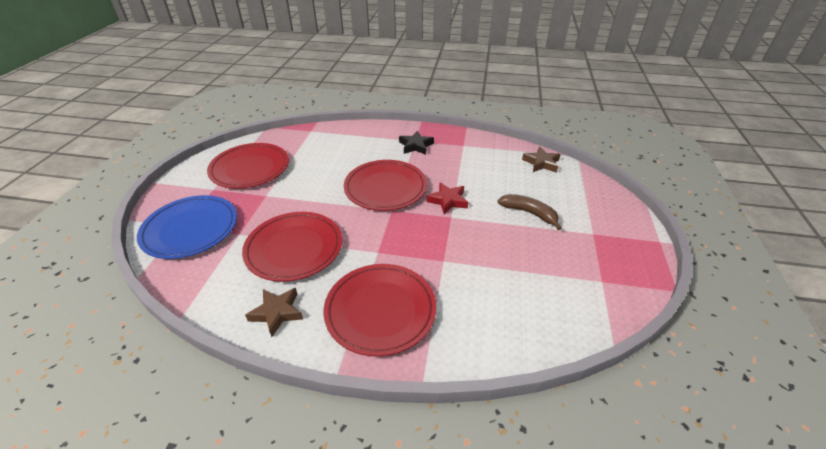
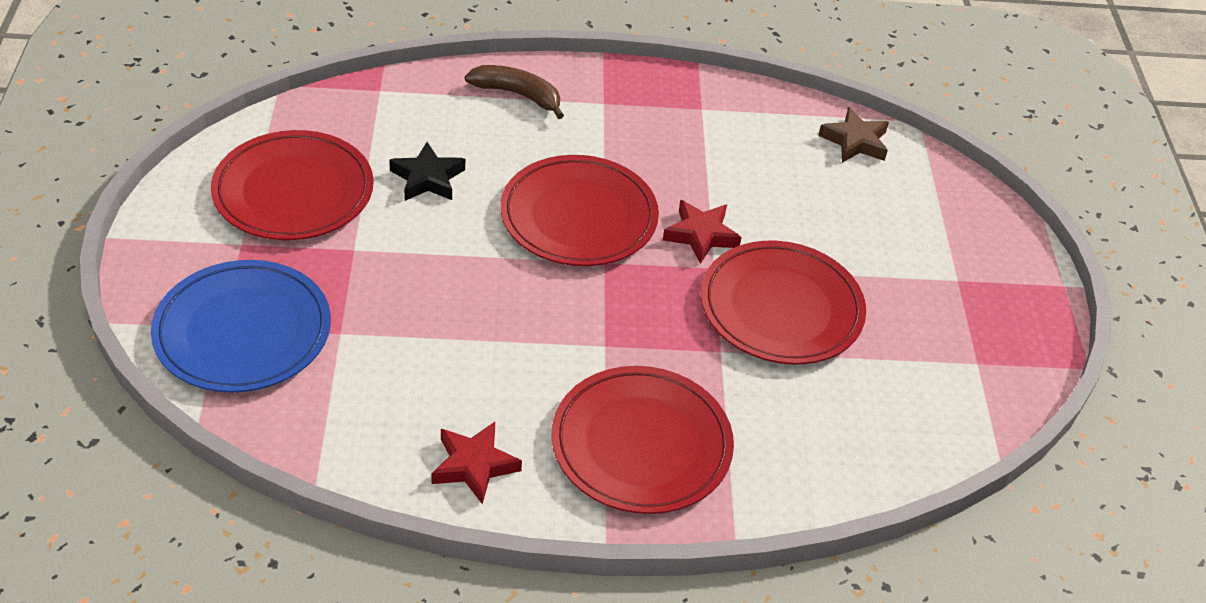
camera: 15 degrees left, 5 degrees up
(277, 313) = (474, 465): brown star -> red star
(294, 248) = (455, 352): red plate -> red plate (781, 308)
(416, 146) = (609, 116): black star -> black star (427, 178)
(529, 213) = (848, 249): brown banana -> brown banana (518, 95)

